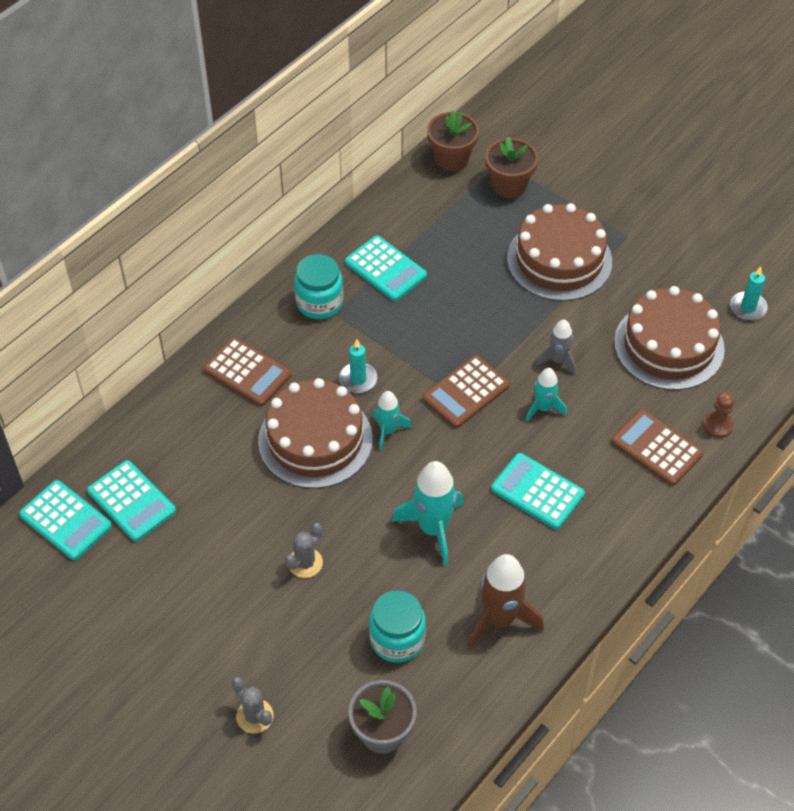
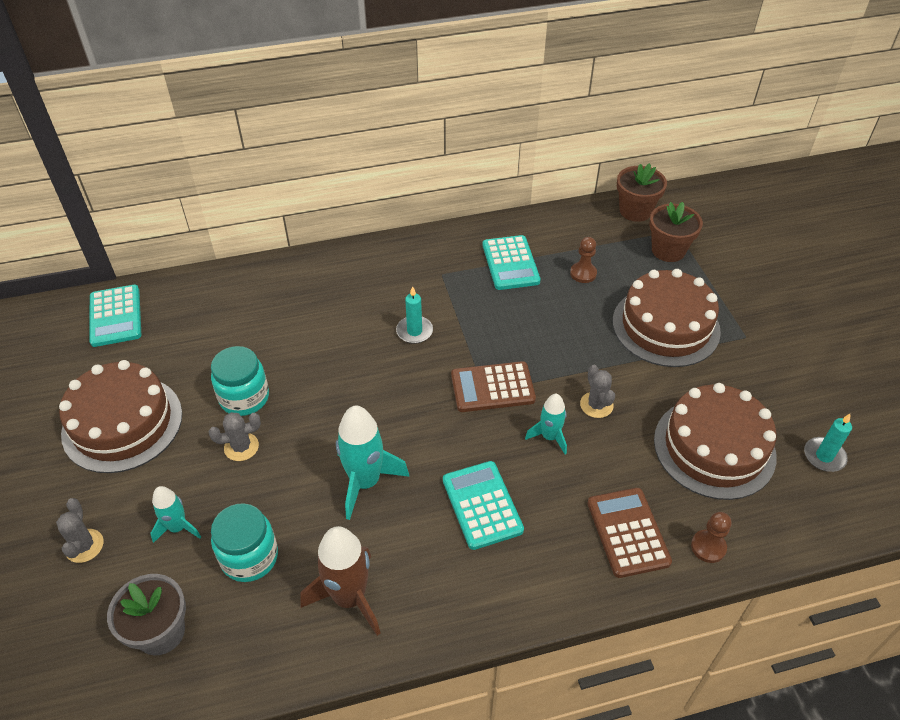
camera: 35 degrees right, 5 degrees down
(132, 501) = (170, 328): turquoise calculator -> none
(247, 372) = (338, 283): brown calculator -> none
(315, 440) = (339, 358): brown cake -> brown cake (122, 423)
(319, 303) = (437, 262): turquoise jar -> turquoise jar (244, 398)
(388, 430) = (401, 382): turquoise rocket -> turquoise rocket (178, 527)
(455, 246) = (583, 273): none -> brown pawn
(558, 360) = (596, 405): grey rocket -> grey cactus

